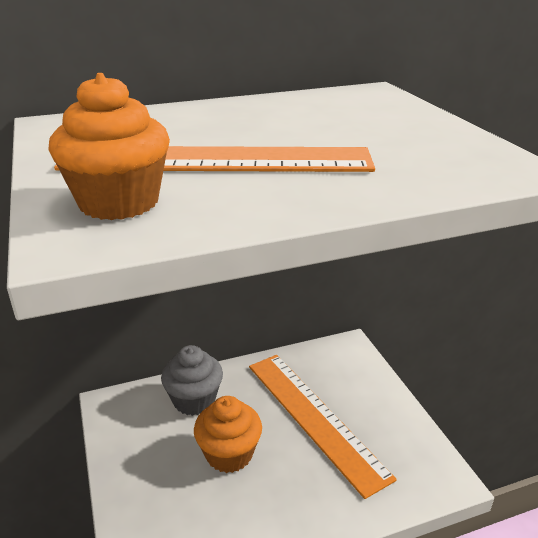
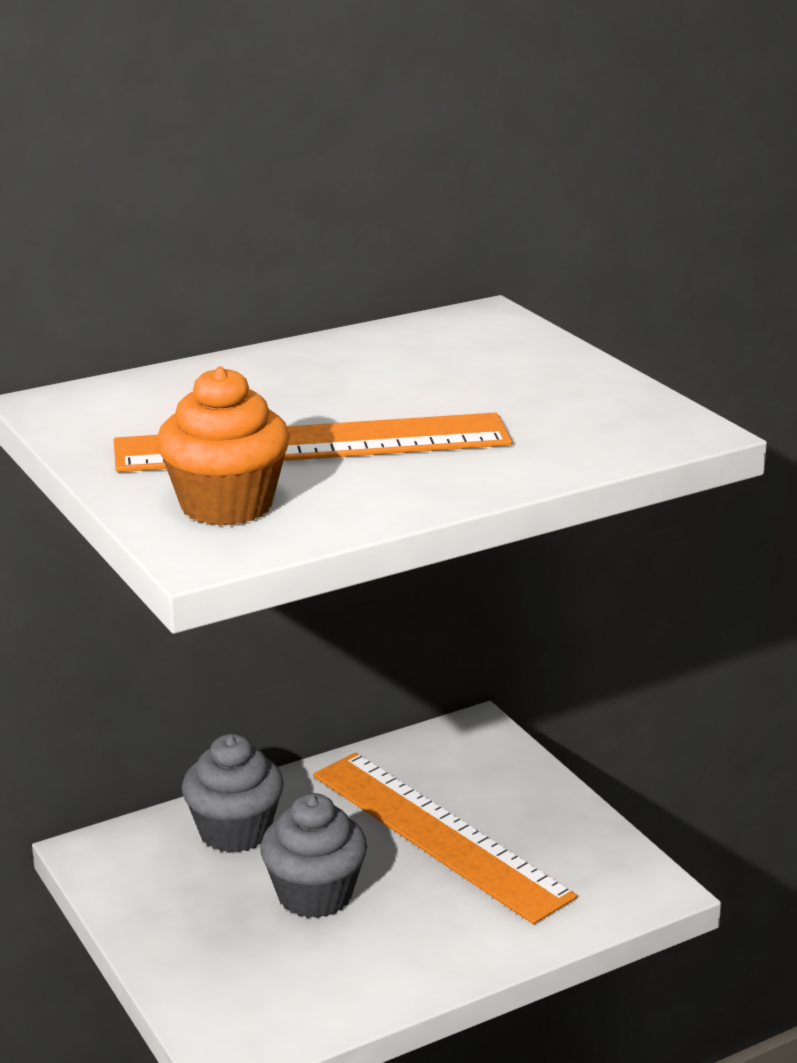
camera: 10 degrees left, 5 degrees down
(229, 454) = (315, 895): orange cupcake -> grey cupcake

